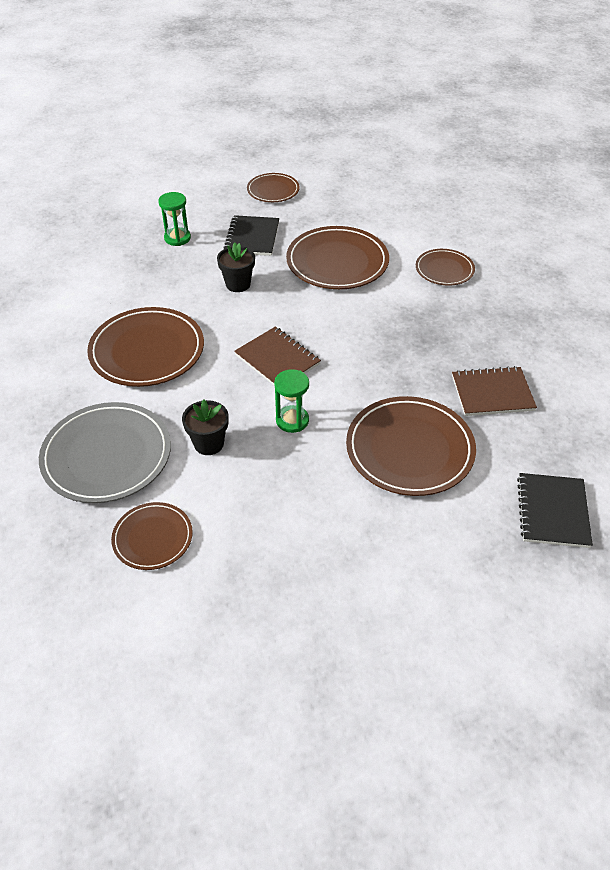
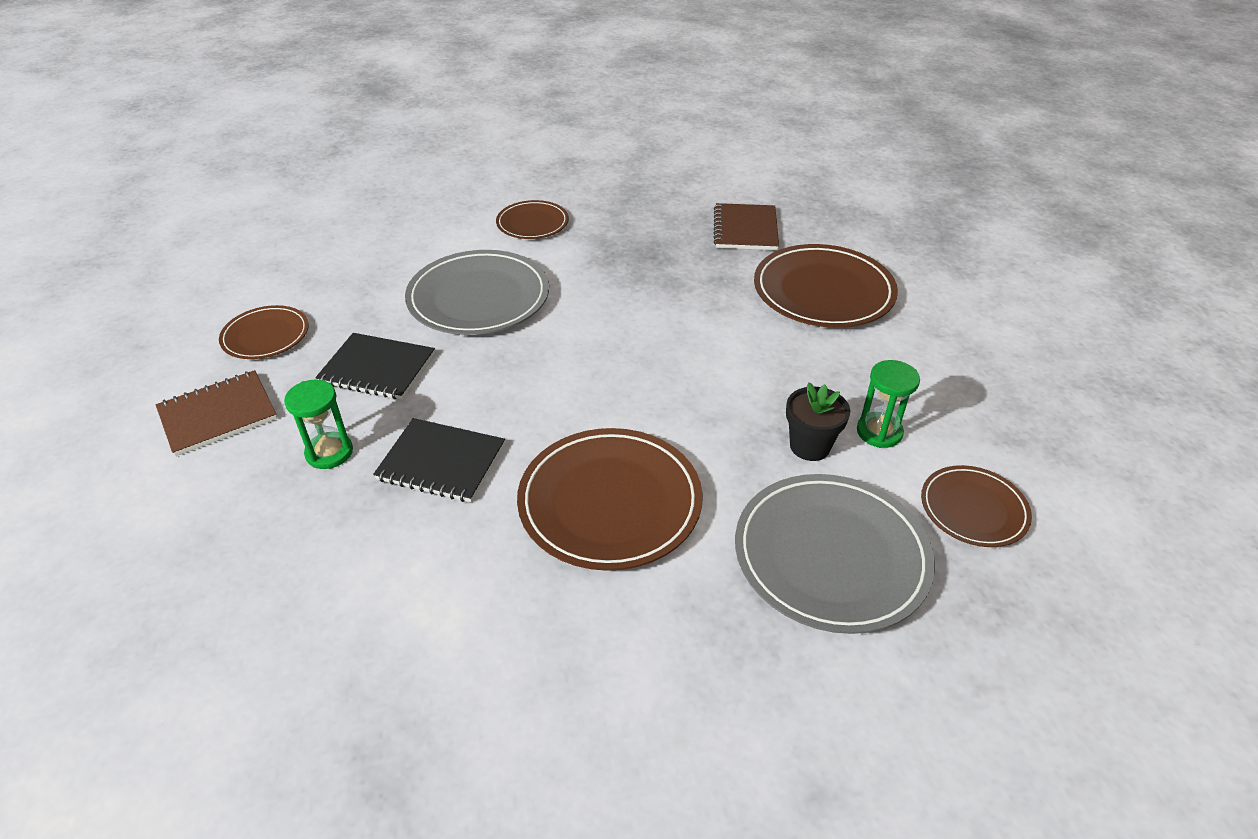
camera: 80 degrees left, 5 degrees down
(238, 284) = (486, 393): black flower pot -> none
(277, 359) = (660, 371): brown notebook -> brown notebook (218, 415)
(292, 420) = (773, 369): green hourglass -> green hourglass (879, 432)
(337, 262) = (478, 298): brown plate -> grey plate
(552, 511) = (901, 226): black notebook -> black notebook (441, 462)

